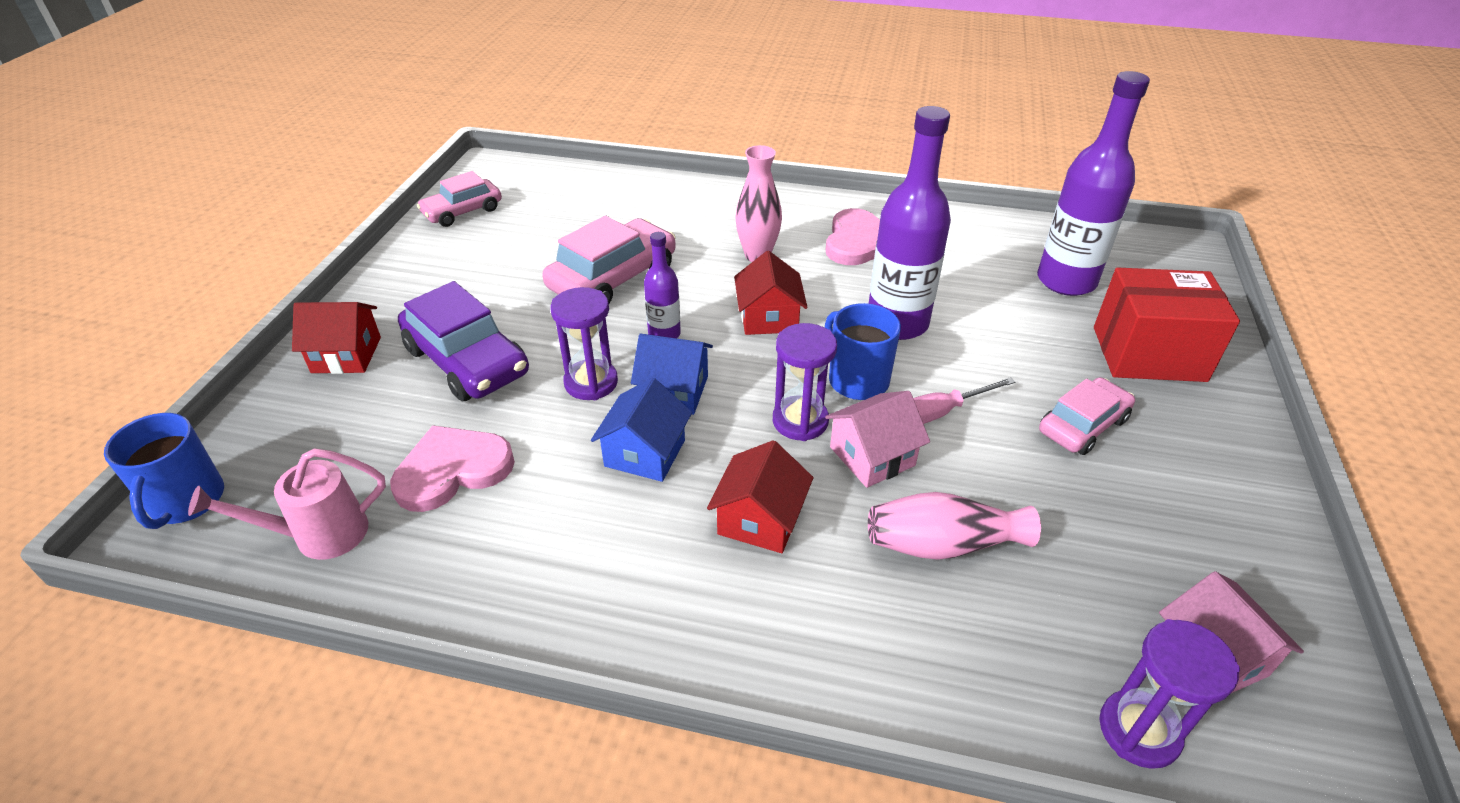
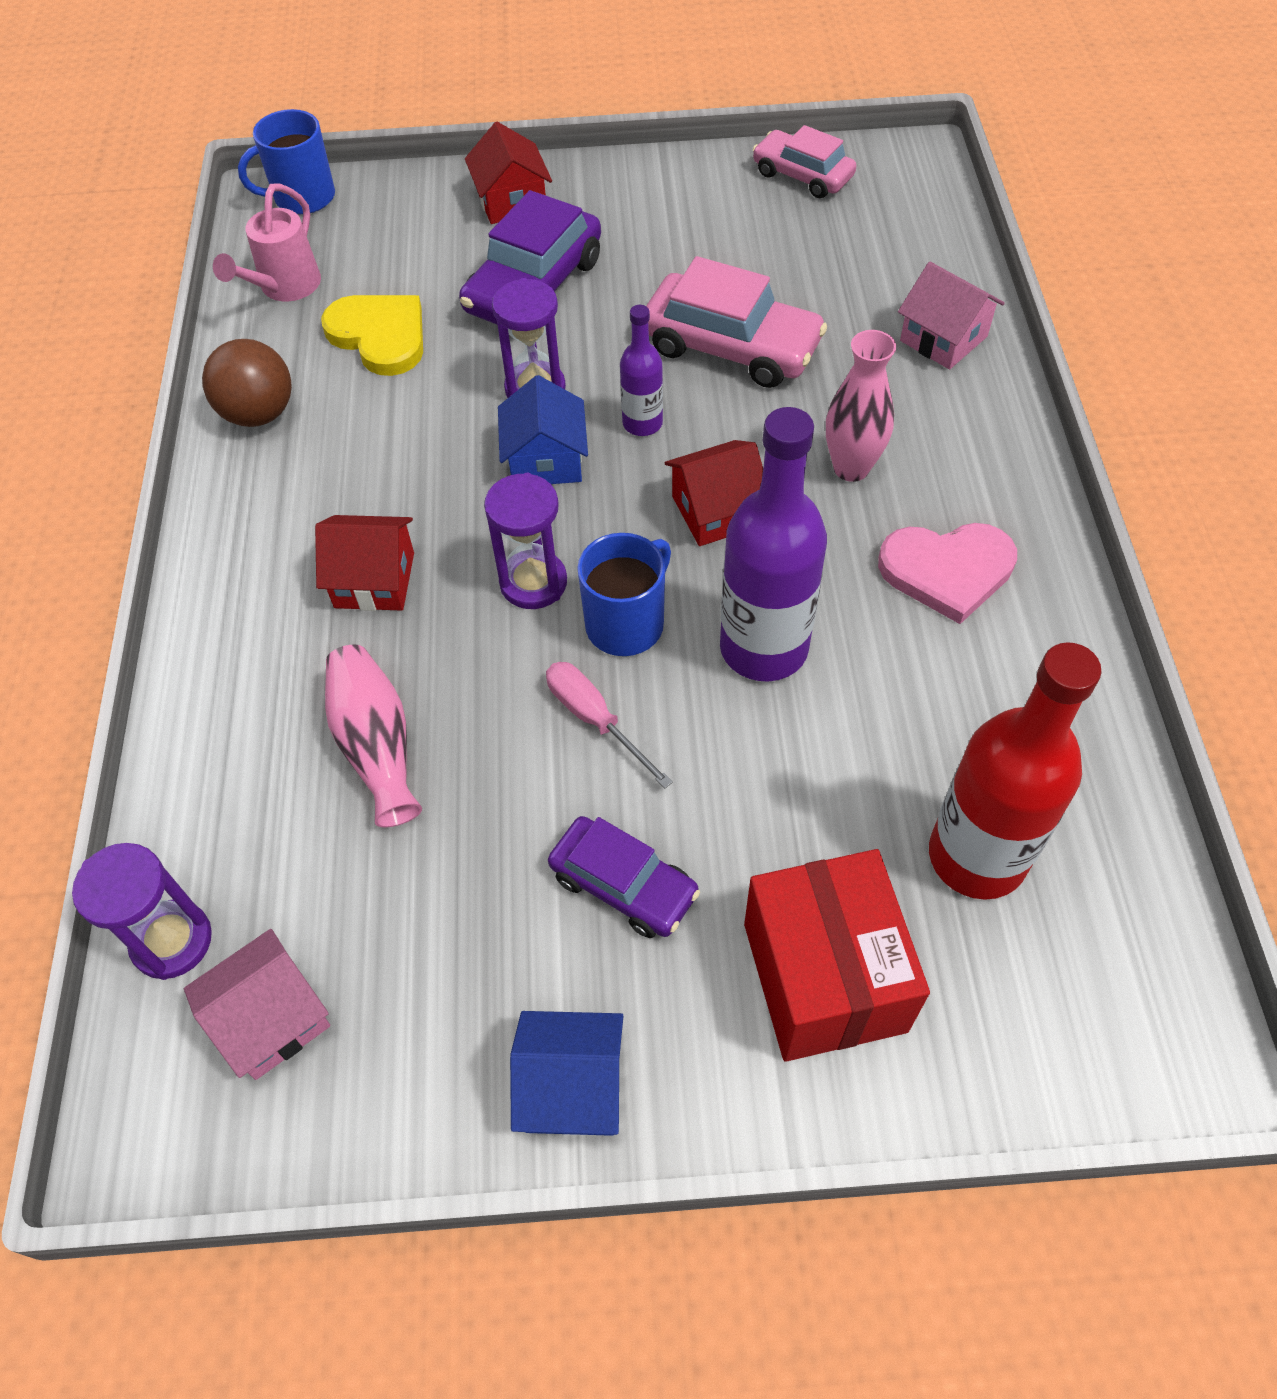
camera: 75 degrees right, 15 degrees up
(320, 535) = (285, 288): pink watering can -> pink watering can turned 120 degrees counterclockwise
(452, 470) = (380, 336): pink heart -> yellow heart
(495, 581) = (259, 413): none -> brown ball
(645, 453) = (442, 464): blue house -> blue house (572, 1086)
(872, 456) = (496, 661): pink house -> pink house (943, 339)
(1066, 281) = (977, 856): purple bottle -> red bottle
(1082, 425) = (623, 885): pink car -> purple car

